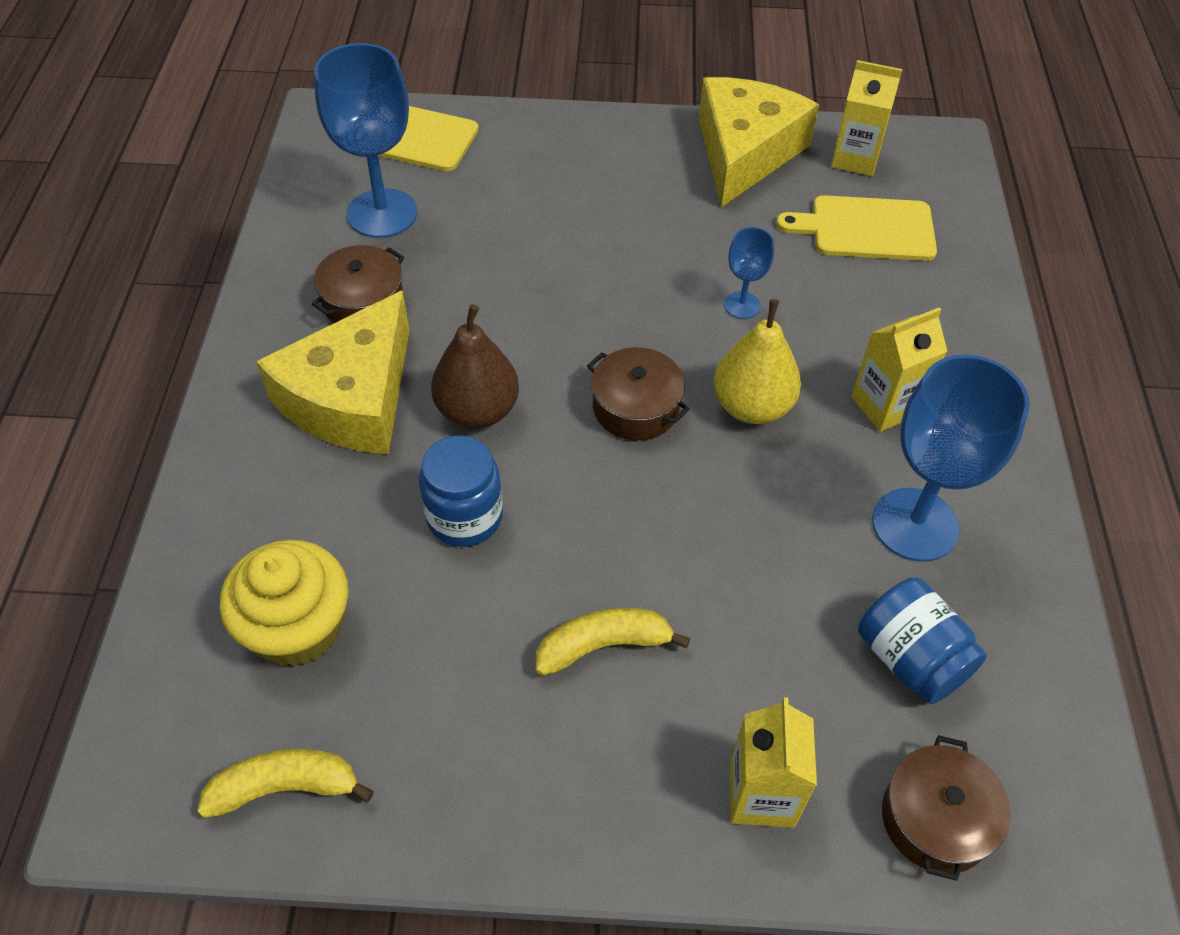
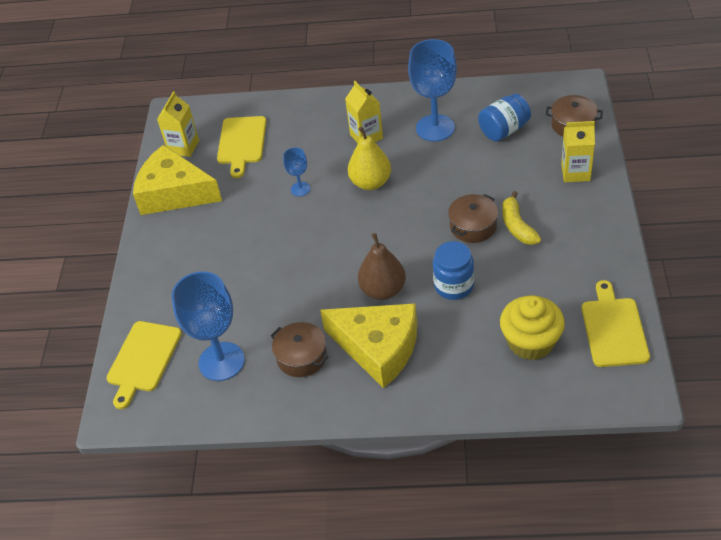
camera: 85 degrees left, 5 degrees down
(285, 787) = (614, 329): yellow banana -> yellow cutting board
(636, 407) = (375, 226): brown pot -> brown pot (473, 226)

